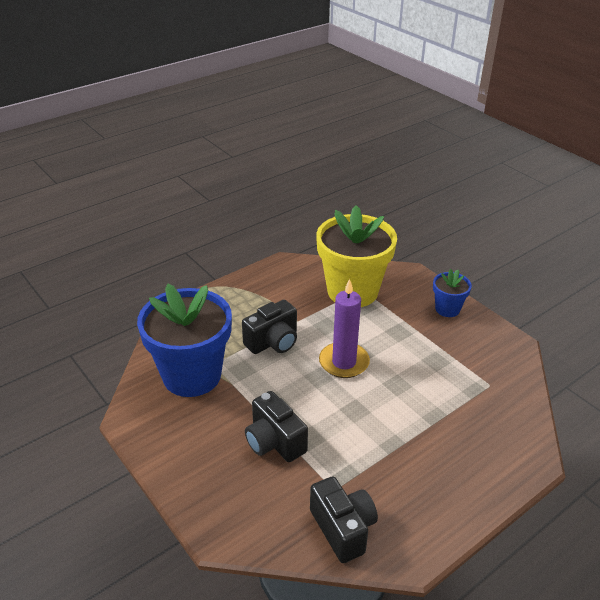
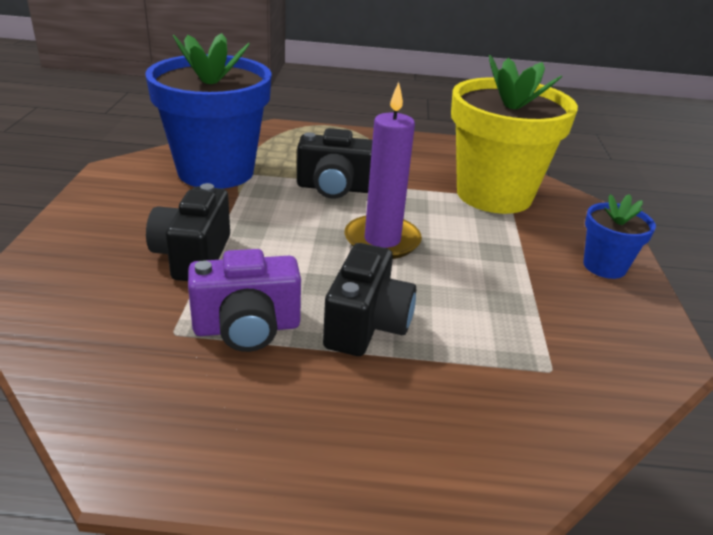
camera: 40 degrees right, 5 degrees down
(343, 529) = (114, 373): black camera -> black camera (366, 325)
(359, 460) = (247, 328): none -> purple camera

